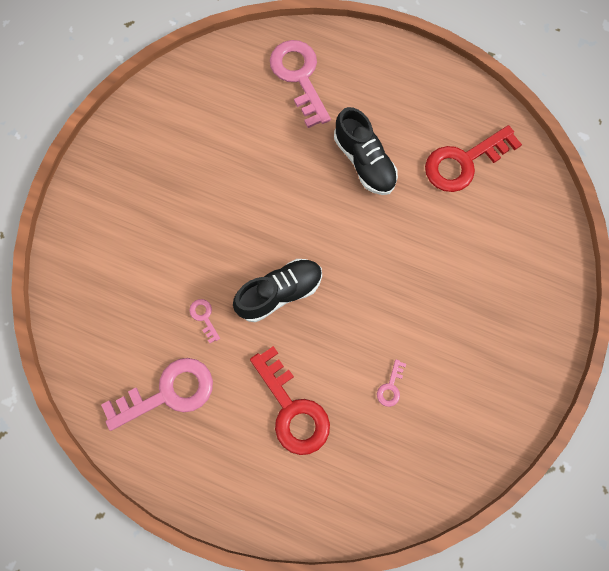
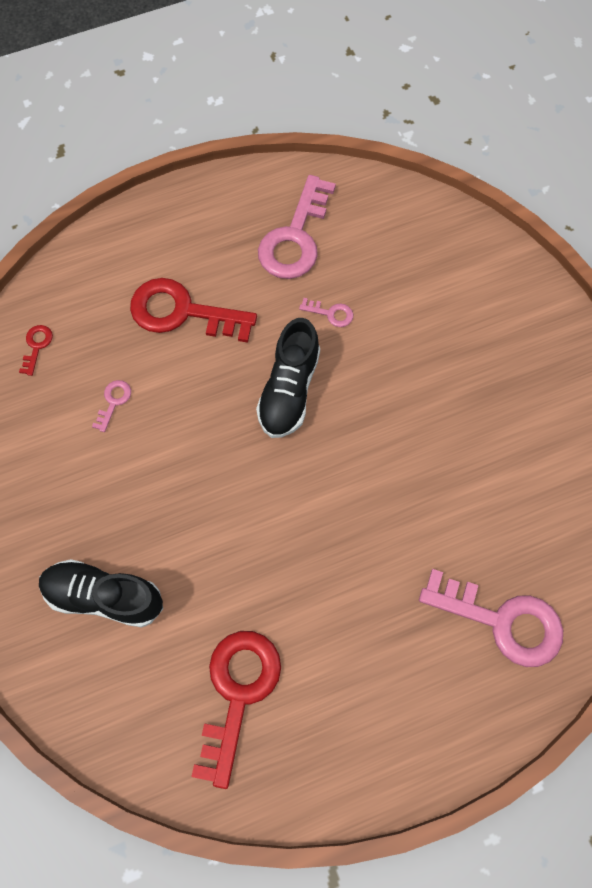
camera: 135 degrees right, 5 degrees down
(364, 161) = (339, 590): black shoe -> black shoe (104, 596)
(390, 387) = (113, 401): pink key -> pink key turned 45 degrees clockwise
(407, 477) = (36, 346): none -> red key

